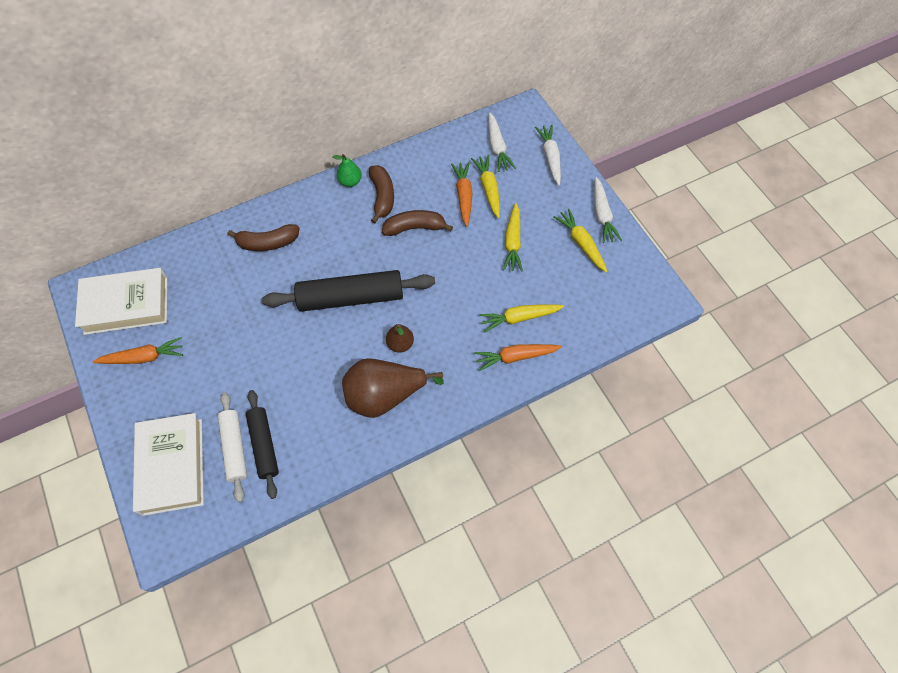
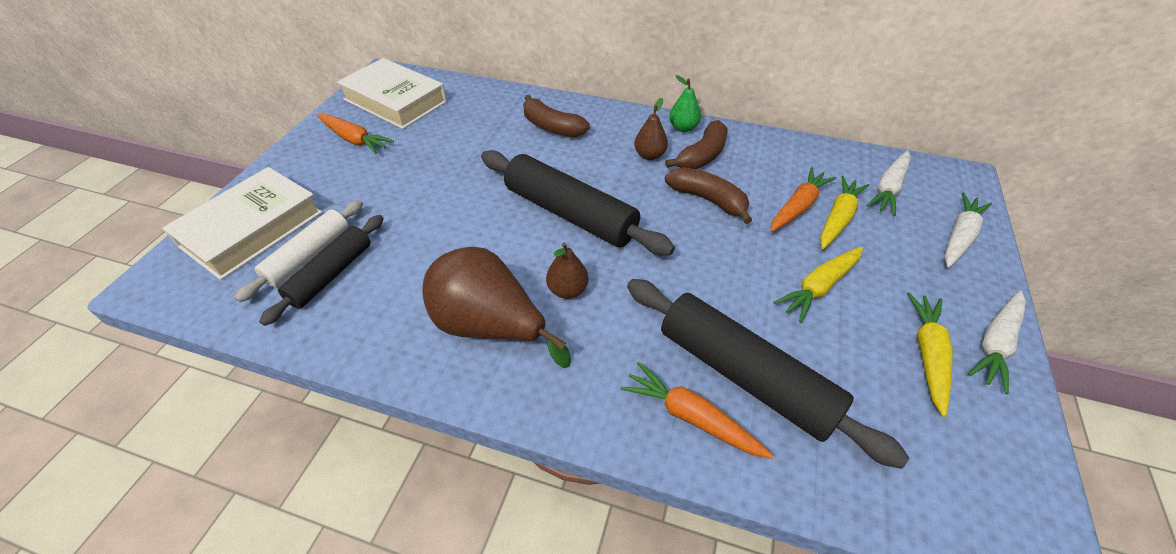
camera: 45 degrees right, 15 degrees down
(352, 219) = (649, 155): none -> brown pear
(519, 318) = (745, 375): yellow carrot -> black rolling pin

